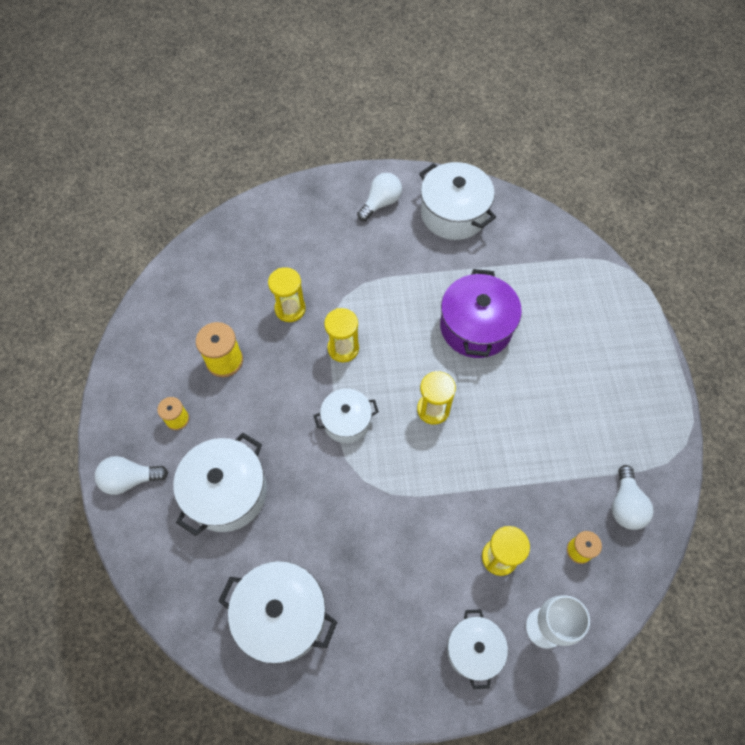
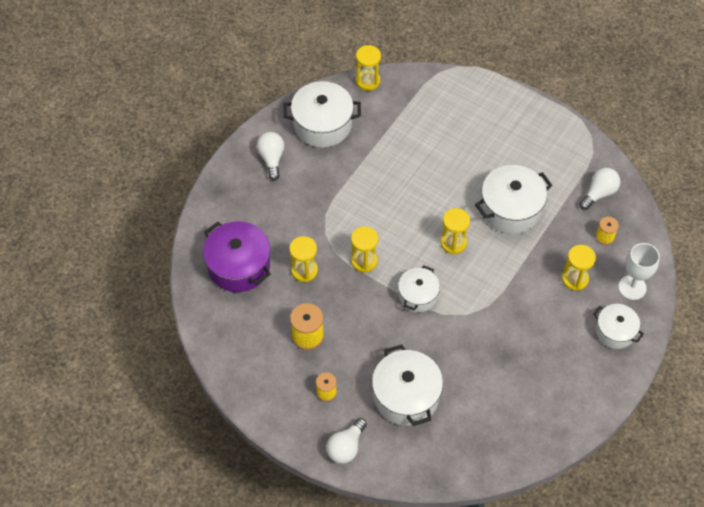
camera: 50 degrees left, 5 degrees down
(282, 615) = (513, 417): white pot -> white pot (511, 209)
(476, 327) = (418, 177): purple pot -> purple pot (239, 266)
(535, 213) = (368, 81): none -> yellow hourglass
(625, 505) = (599, 193): white light bulb -> white light bulb turned 90 degrees counterclockwise

